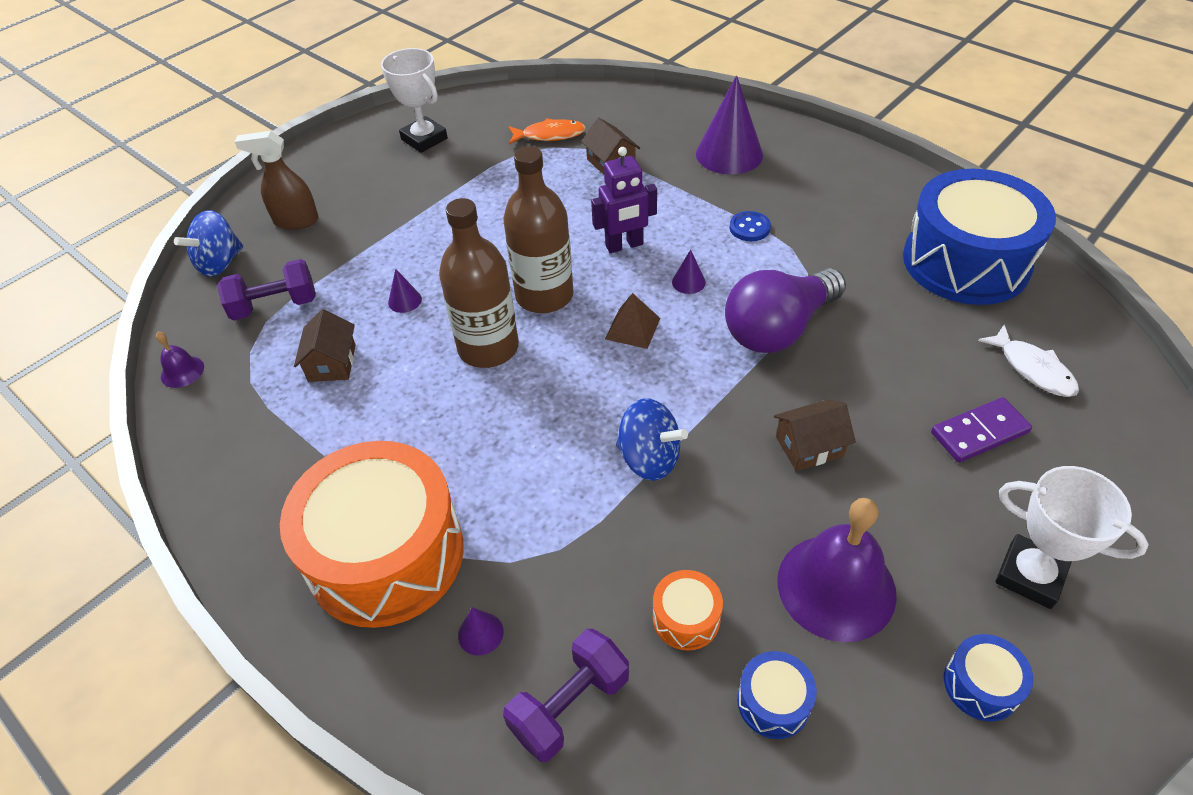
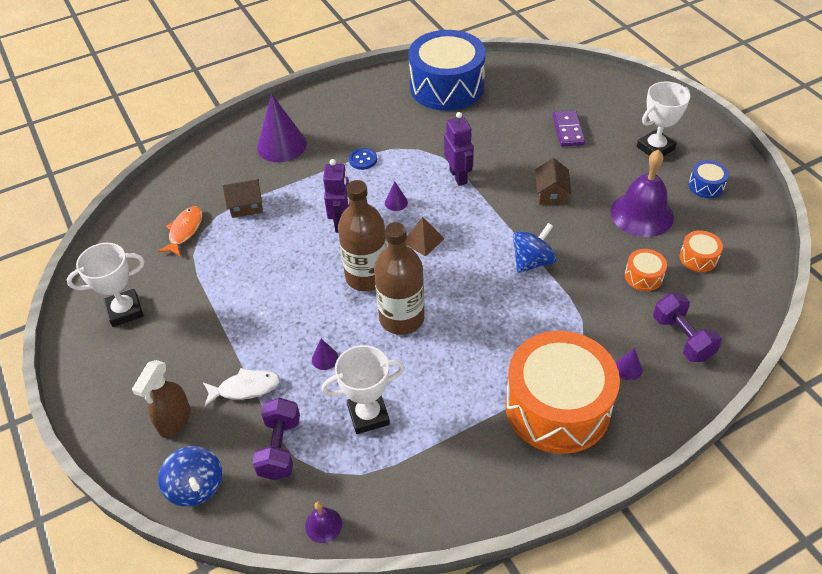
camera: 70 degrees left, 0 degrees up
(332, 363) = (368, 415): brown house -> white trophy
(773, 702) = (698, 258): blue drum -> orange drum
(778, 329) = (458, 176): purple light bulb -> purple robot
(1032, 369) = (535, 96): white fish -> white fish (245, 388)

